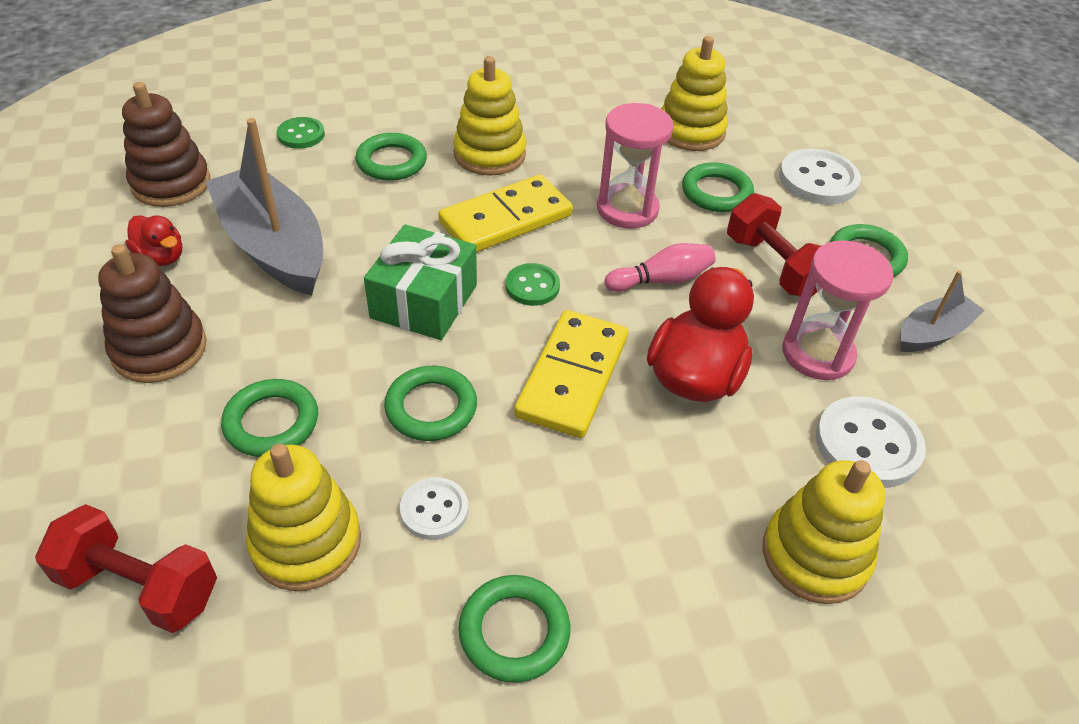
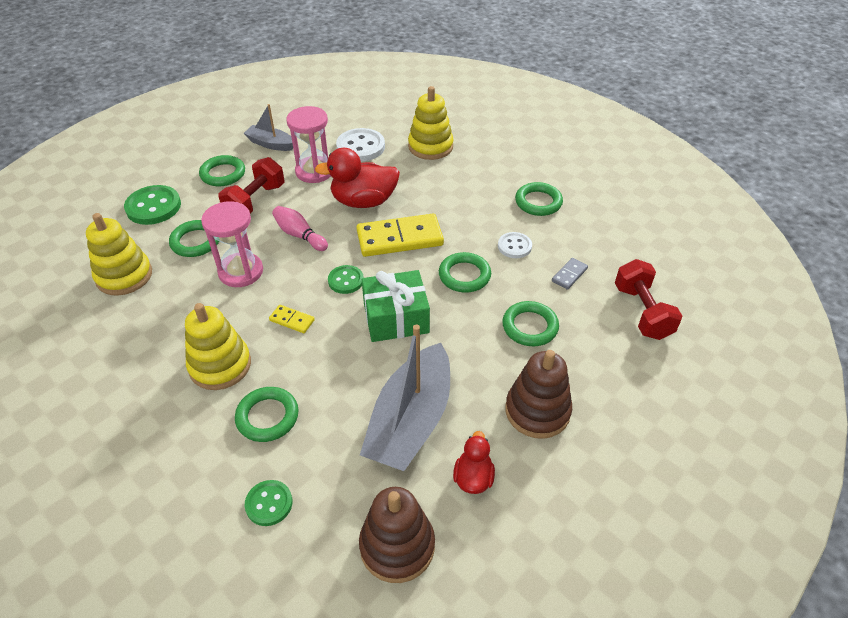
camera: 120 degrees left, 0 degrees up
(306, 542) = (569, 275): yellow stacking toy -> grey domino
(506, 219) = (292, 320): yellow domino -> yellow domino, size x0.45
(818, 180) = (153, 207): white button -> green button

